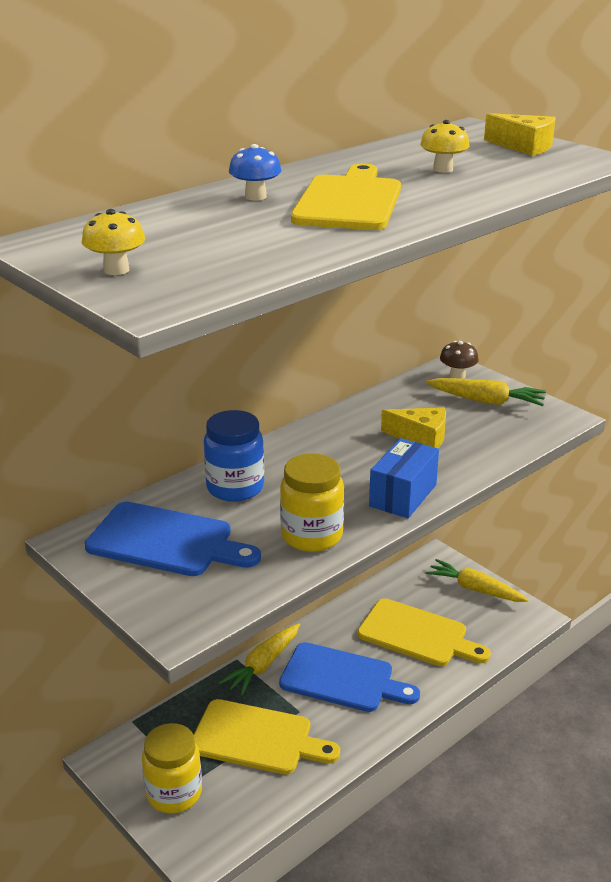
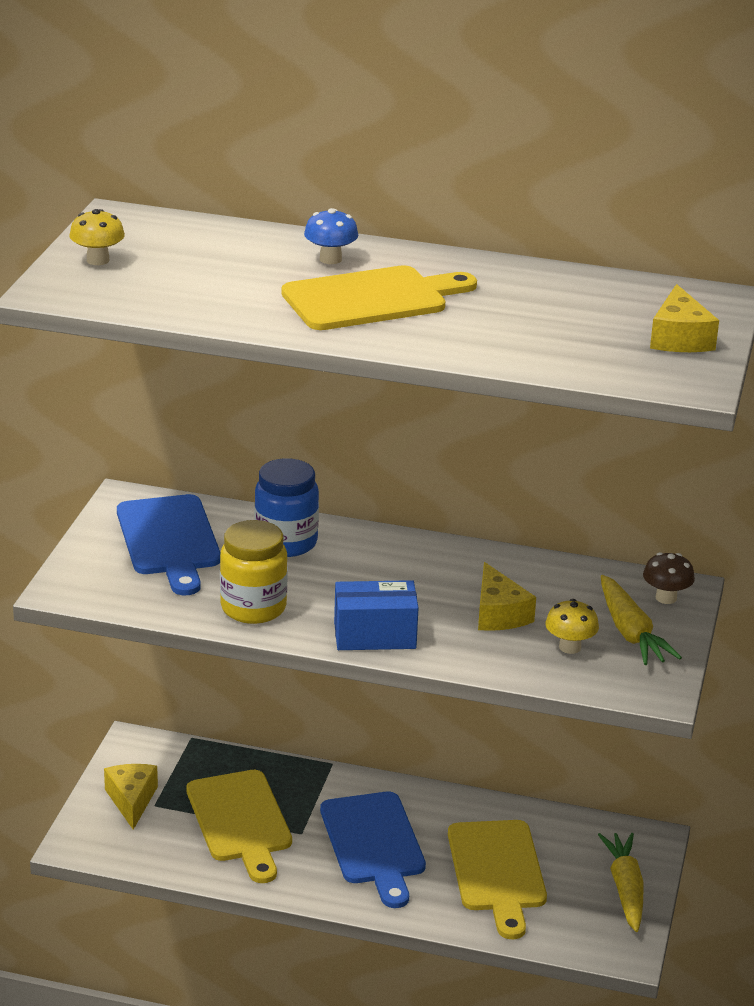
camera: 55 degrees right, 0 degrees up
(174, 793) = (131, 800): yellow jar -> yellow cheese
(263, 665) = (341, 783): yellow carrot -> none
(443, 169) = (531, 316): yellow mushroom -> yellow mushroom (570, 647)

